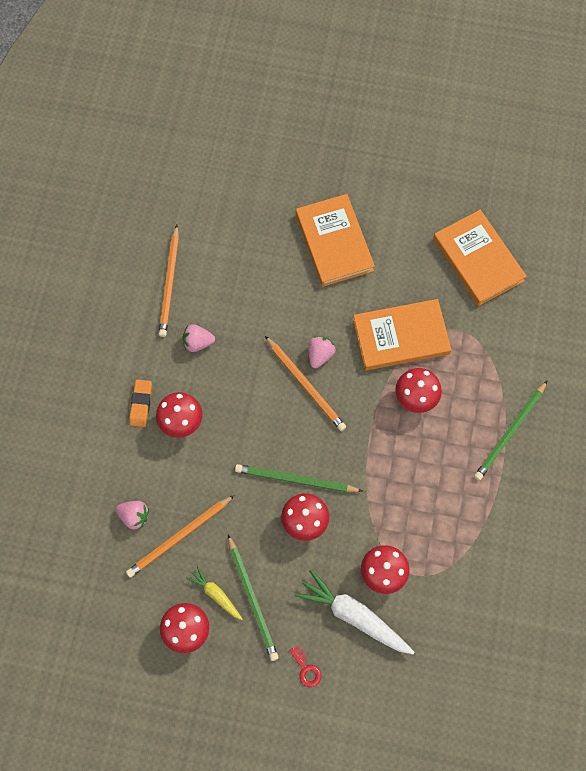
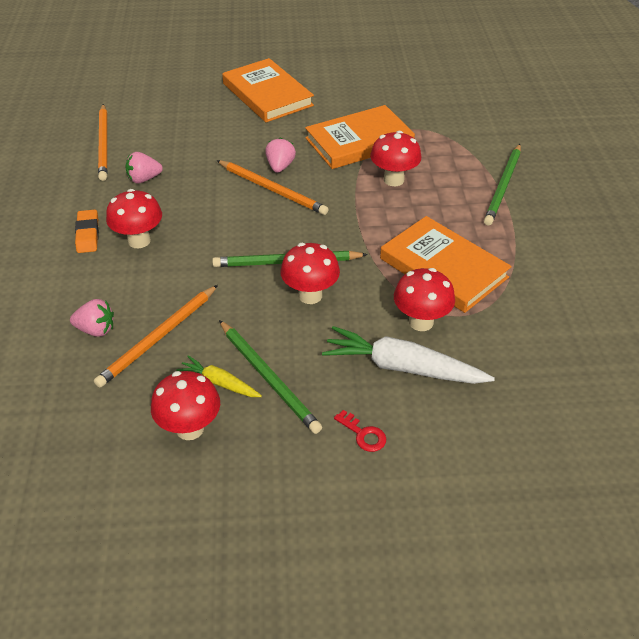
camera: 15 degrees left, 25 degrees down
(478, 260) = (411, 85): orange book -> orange book (443, 268)

